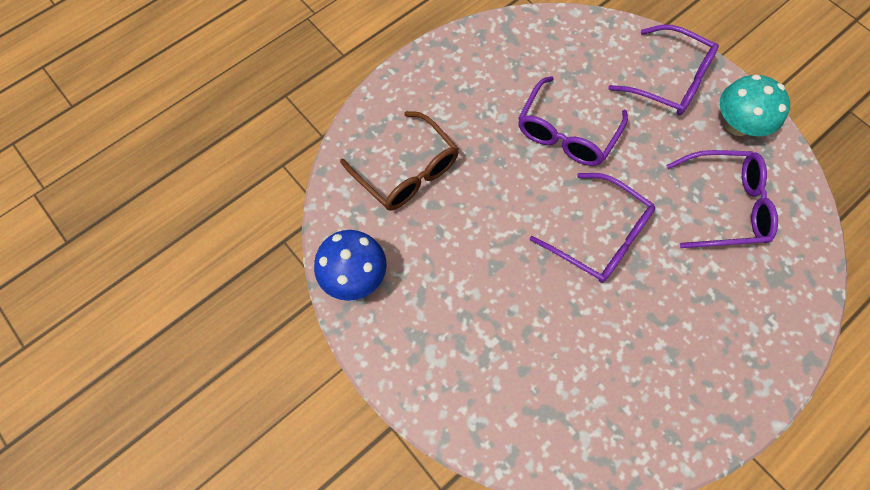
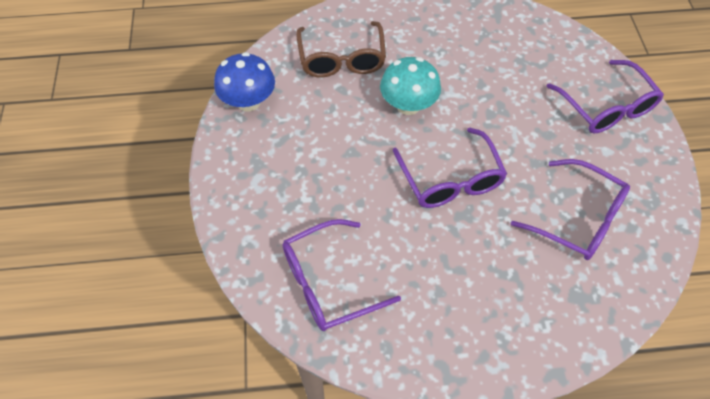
camera: 35 degrees right, 10 degrees down
(566, 132) = (486, 97): purple glasses -> purple glasses (329, 282)
(737, 124) = (642, 169): turquoise mushroom -> turquoise mushroom (408, 105)

